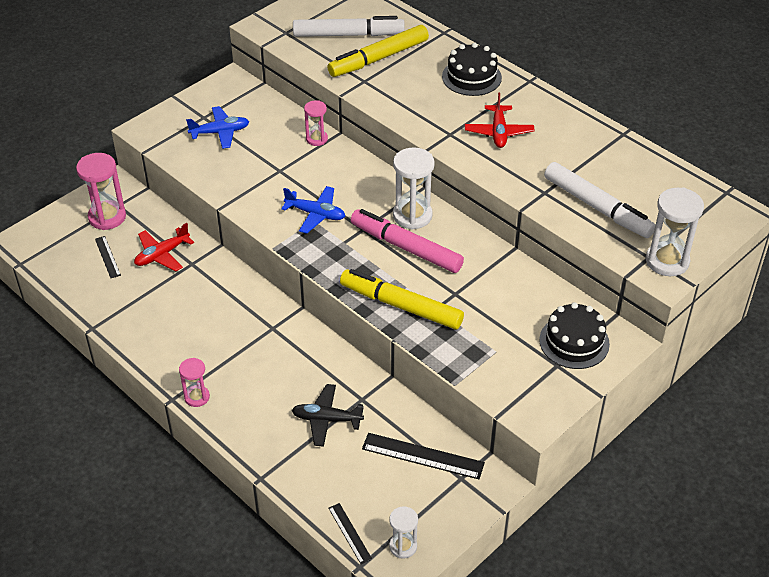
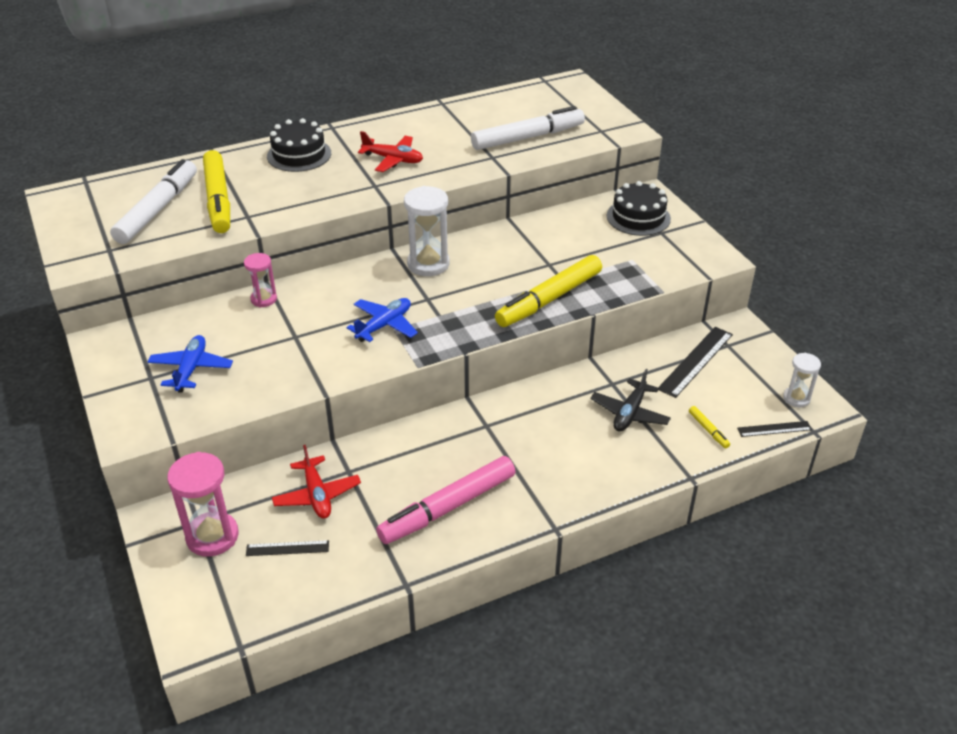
camera: 70 degrees left, 5 degrees down
(197, 397) = (561, 506): pink hourglass -> none
(327, 481) = (708, 430): none -> yellow marker
(406, 247) = (471, 278): pink marker -> pink marker (447, 507)
(667, 261) = (610, 124): white hourglass -> none

